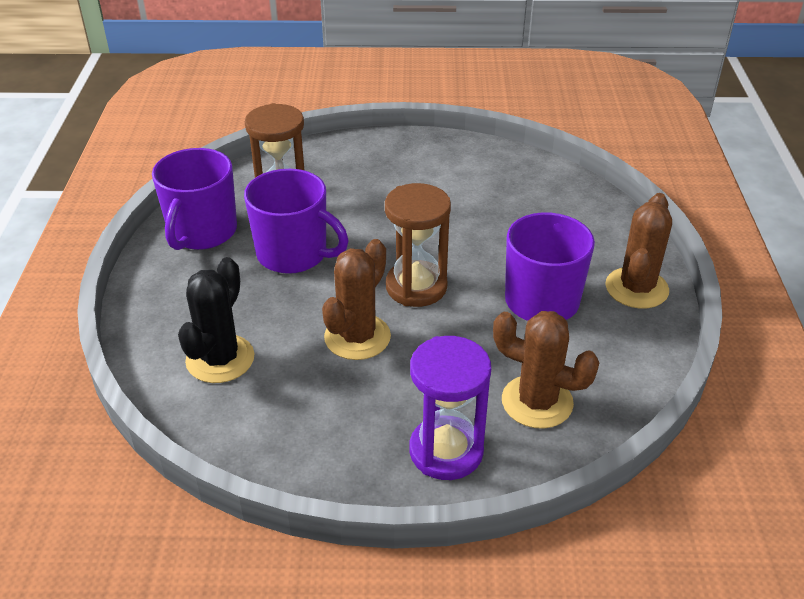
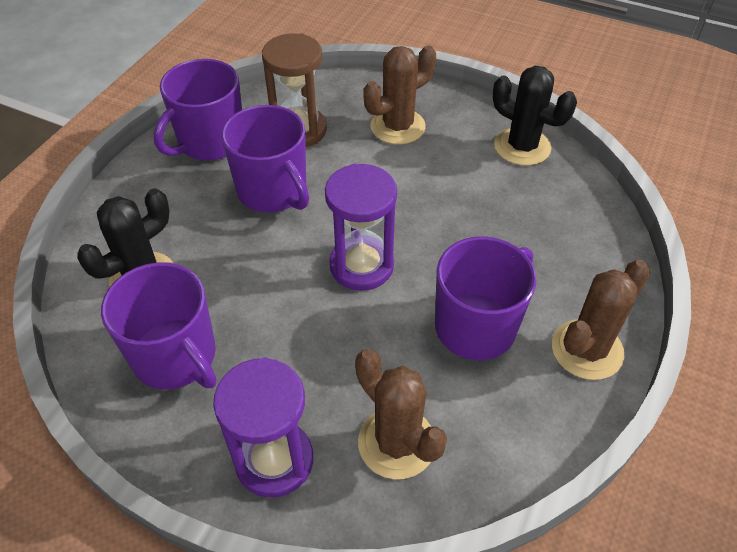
camera: 25 degrees right, 10 degrees up
(300, 408) = (176, 357): none -> purple mug
(357, 337) = (273, 301): brown cactus -> brown cactus (397, 127)
(416, 287) = (361, 266): brown hourglass -> purple hourglass
(488, 160) = (522, 147): none -> black cactus

